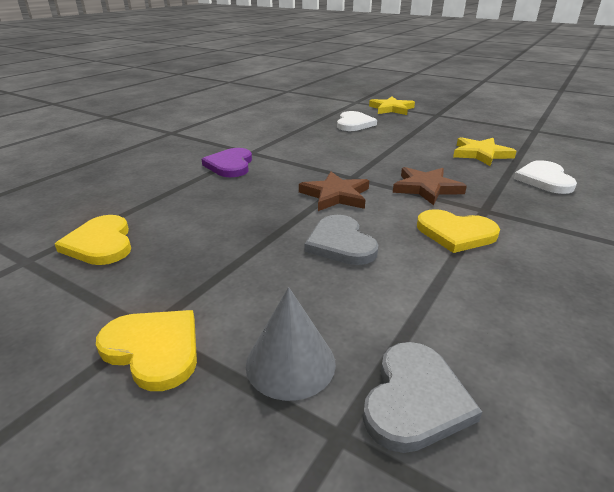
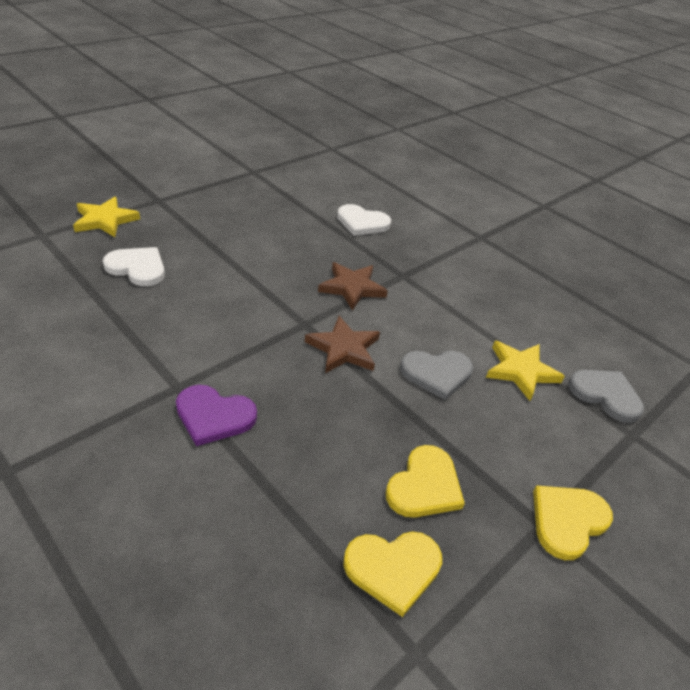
camera: 80 degrees left, 10 degrees up
(290, 363) = (580, 442): grey cone -> none
(455, 233) = (436, 305): yellow heart -> yellow heart (424, 486)
(481, 154) = (292, 226): yellow star -> yellow star (520, 371)

